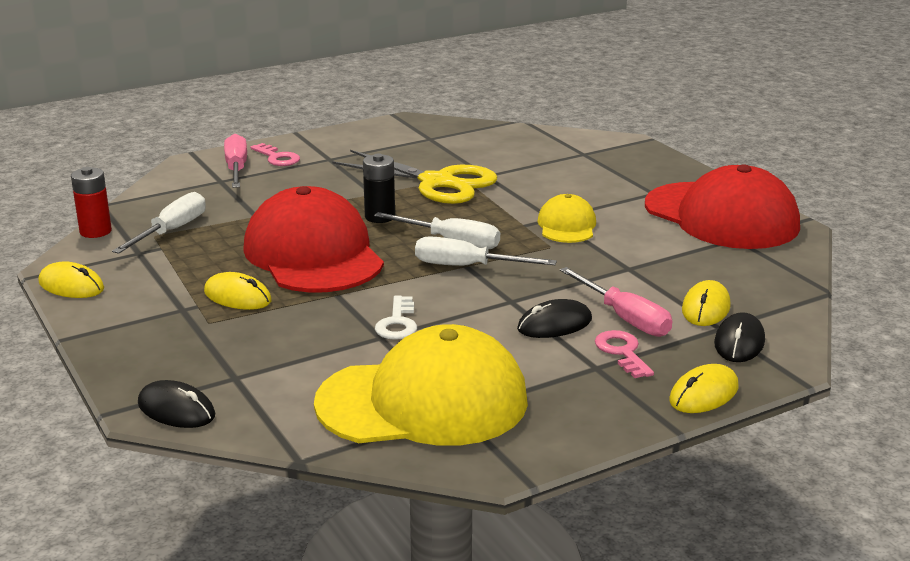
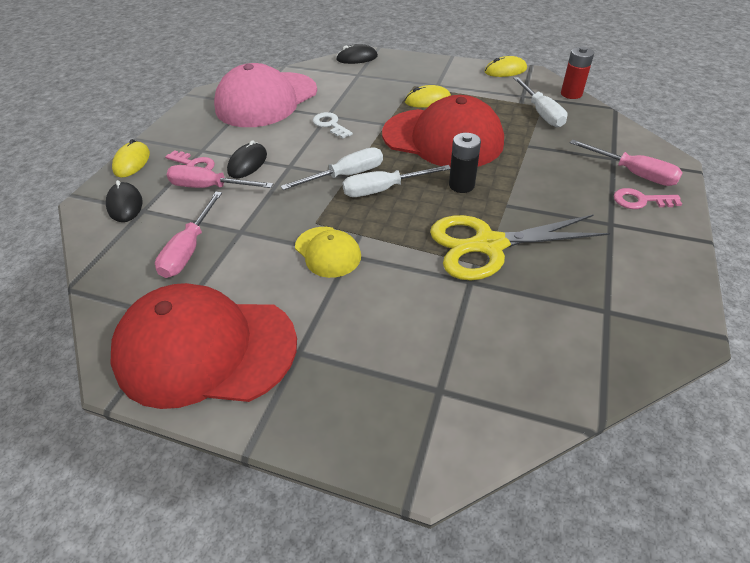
camera: 140 degrees right, 20 degrees up
(423, 402) = (266, 100): yellow cap -> pink cap
(691, 274) = (189, 249): none -> pink screwdriver
(706, 308) = (161, 222): yellow mouse -> none

